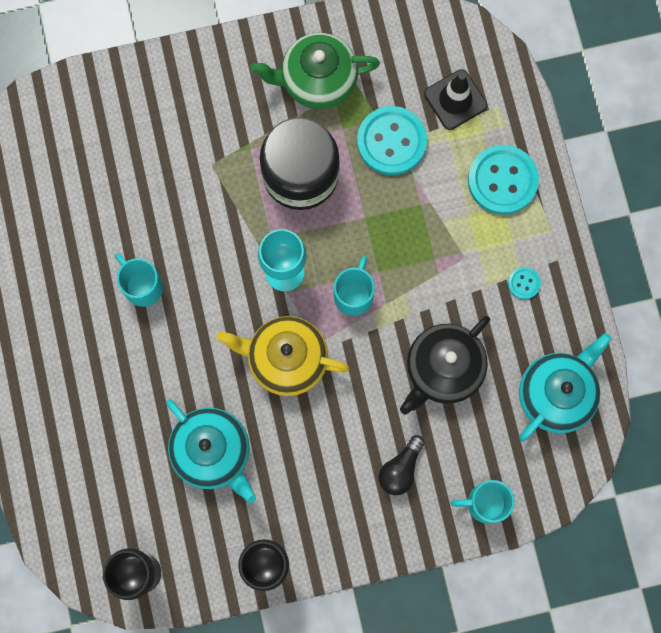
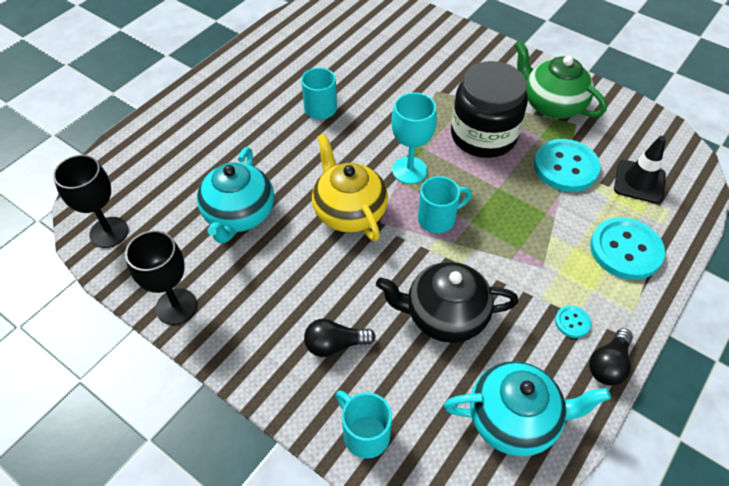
camera: 50 degrees right, 25 degrees down
(573, 292) = (608, 364): none -> black light bulb

